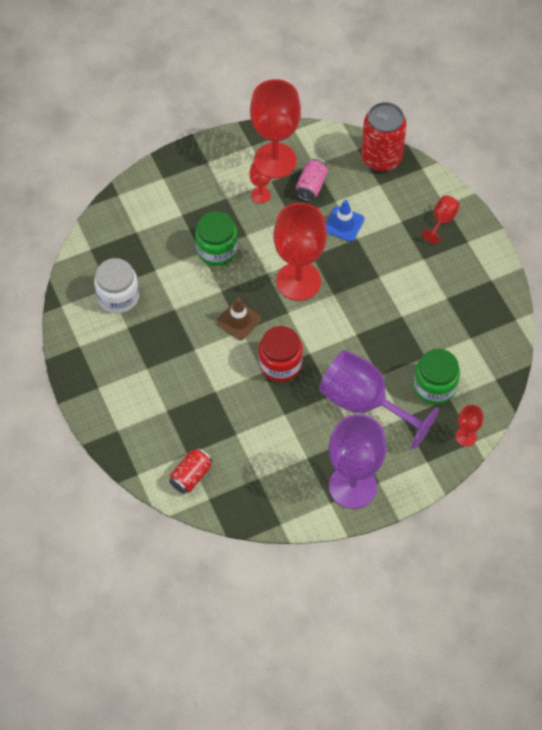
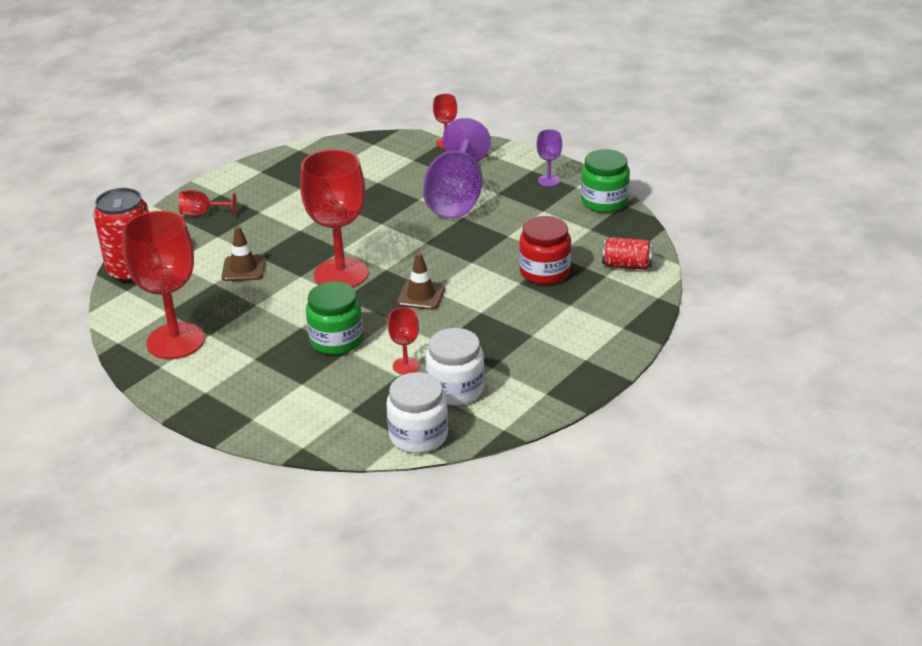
camera: 115 degrees left, 25 degrees down
(87, 257) = (418, 435): none -> white jar
(260, 195) = (235, 335): red goblet -> red goblet (406, 366)
(280, 364) = (453, 254): red jar -> red jar (544, 272)
(311, 186) = (201, 304): pink can -> none
(343, 224) = (243, 268): blue traffic cone -> brown traffic cone
(352, 486) = (549, 180): purple goblet -> purple goblet, size x0.45
(434, 386) = (407, 169): green jar -> green jar (604, 202)

